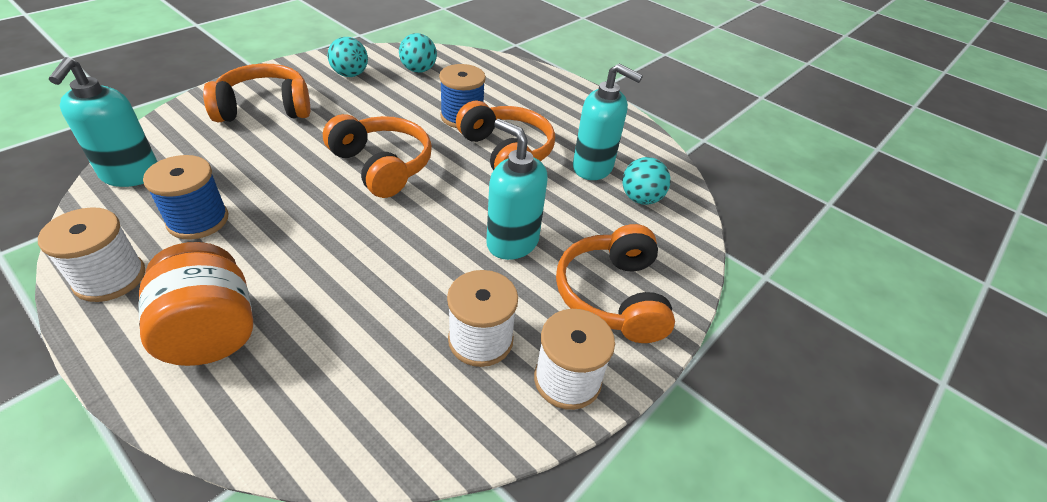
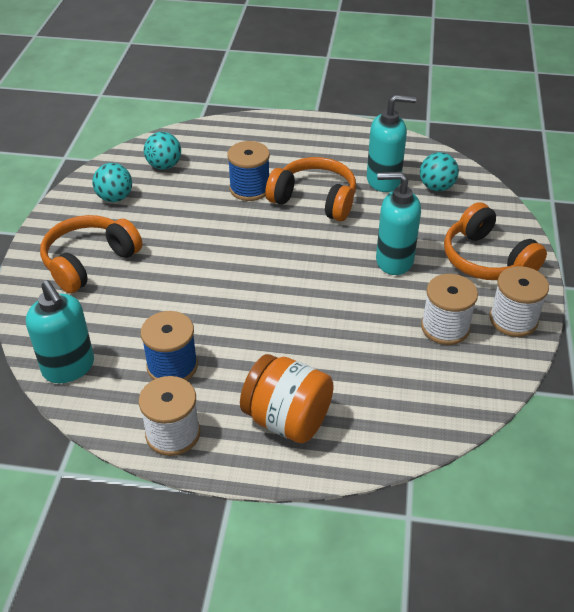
camera: 30 degrees left, 0 degrees up
(382, 166) = (243, 257): orange headphones -> none

